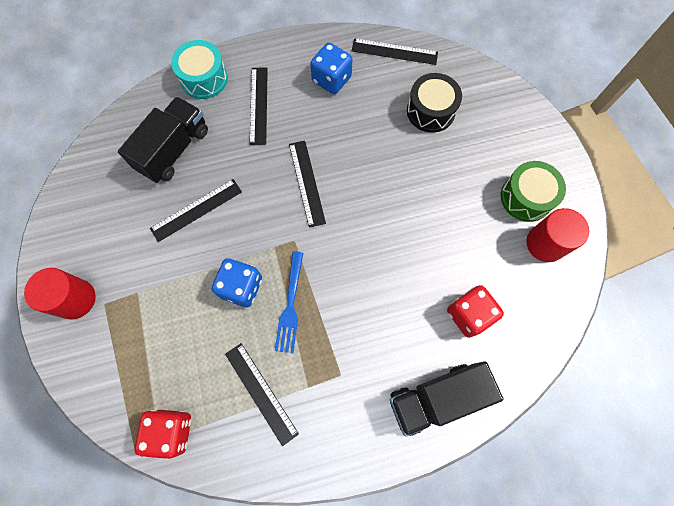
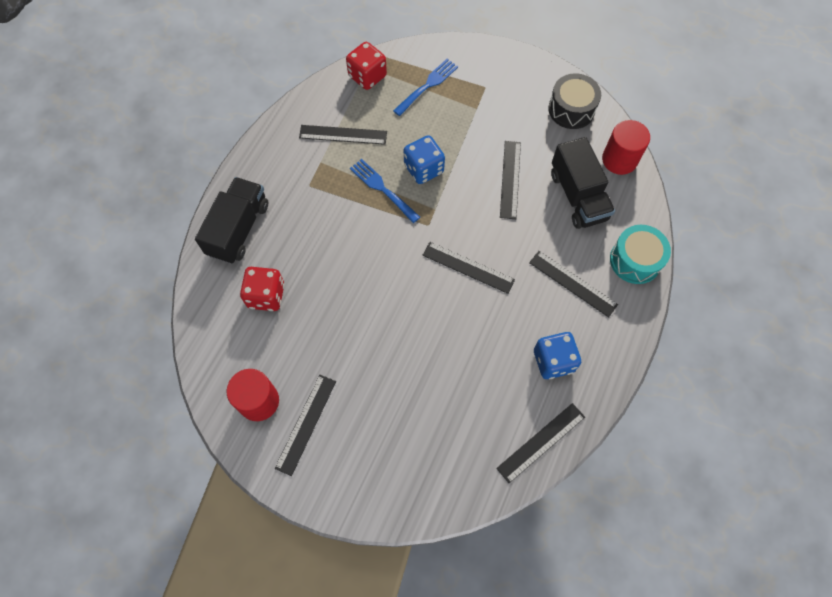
camera: 130 degrees right, 5 degrees down
(75, 299) = (503, 74): red cylinder -> red cylinder (619, 160)
(141, 359) = (427, 86): none -> blue fork
(430, 111) = (451, 419): black drum -> black drum (571, 109)
(526, 197) = (306, 424): green drum -> black ruler

